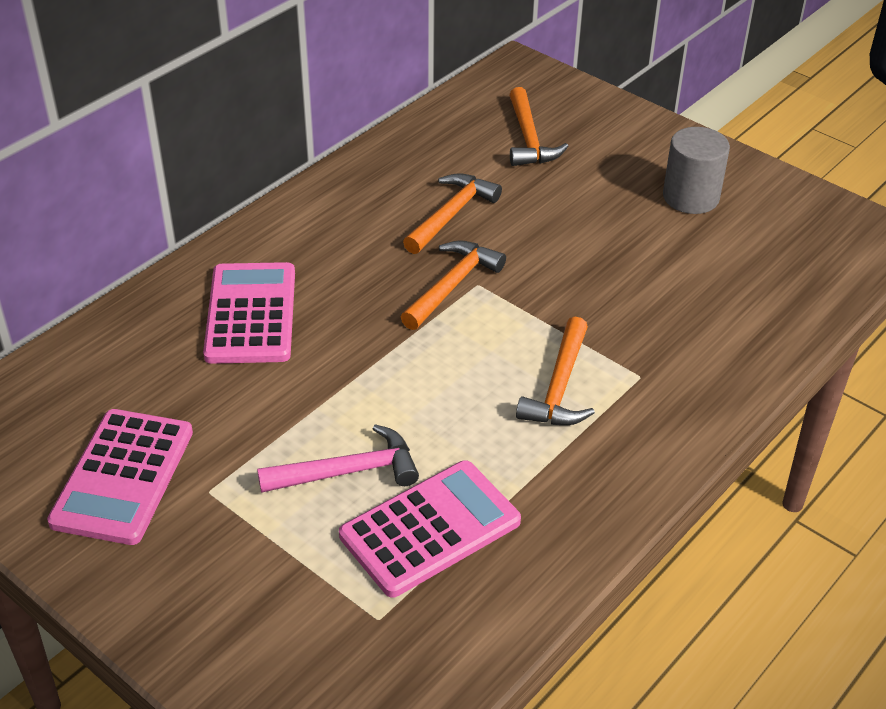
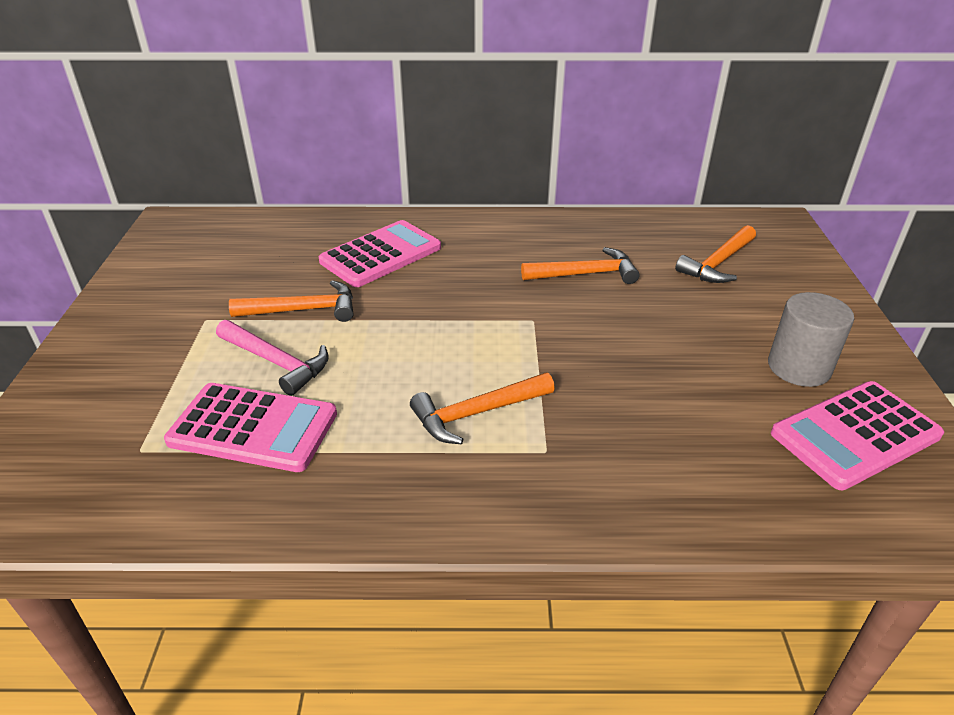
camera: 50 degrees right, 5 degrees down
(123, 477) = (189, 285): pink calculator -> pink calculator (855, 435)
(452, 285) = (515, 310): orange hammer -> orange hammer (303, 310)

